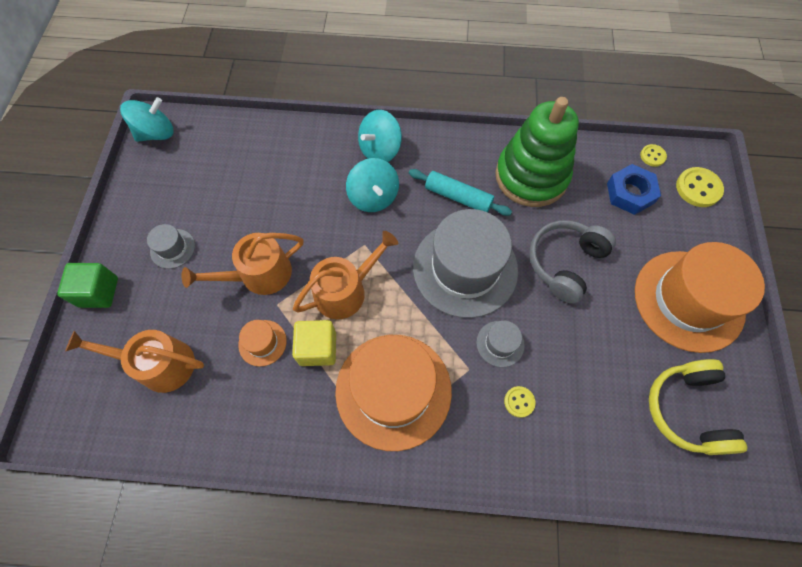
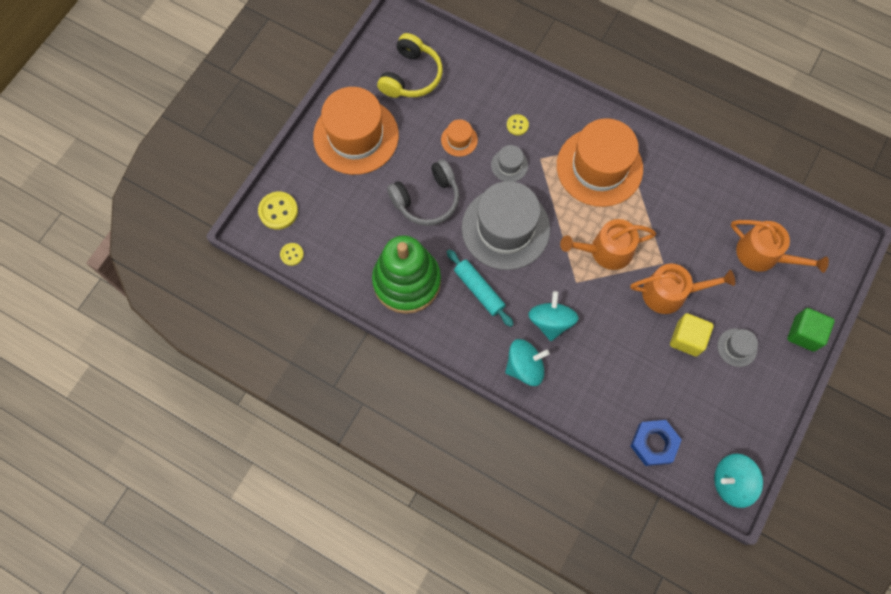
camera: 155 degrees left, 5 degrees up
(262, 343) = (682, 238): orange hat -> orange hat (459, 140)
(318, 348) = (642, 217): yellow cube -> yellow cube (687, 339)
(630, 193) = (336, 231): blue nut -> blue nut (654, 443)

